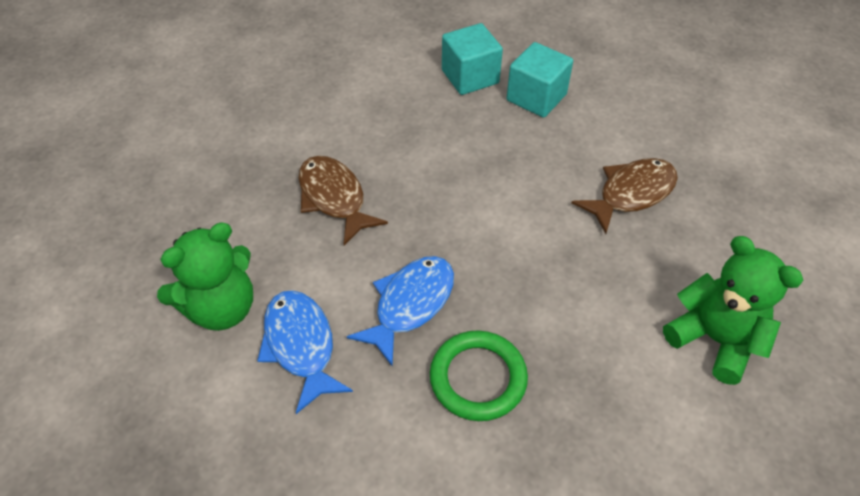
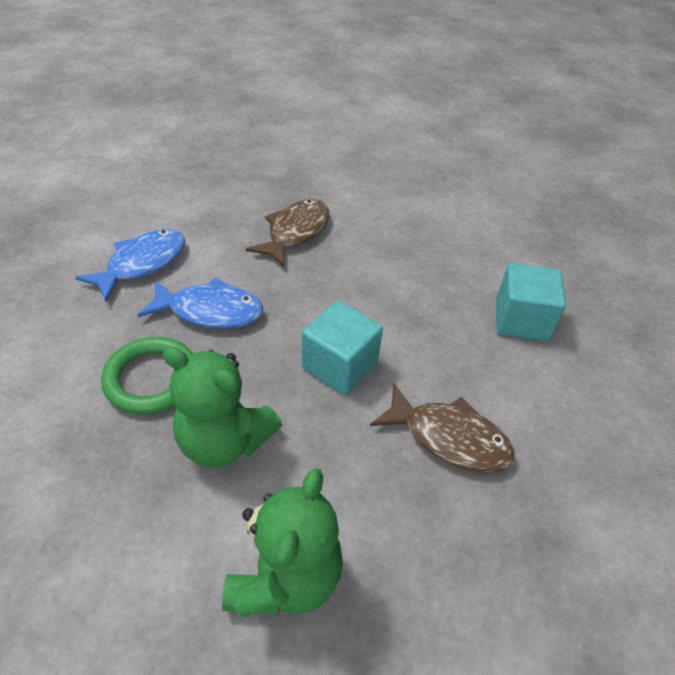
camera: 60 degrees right, 5 degrees down
(221, 308) = (159, 215): green teddy bear -> green teddy bear (224, 441)
(470, 77) = (503, 266): turquoise cube -> turquoise cube (339, 366)

